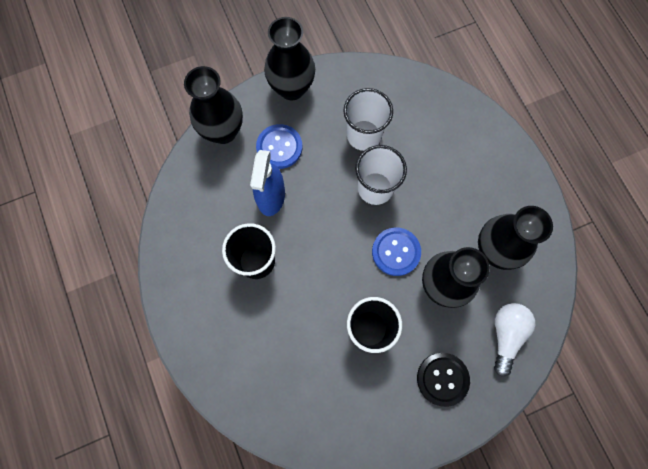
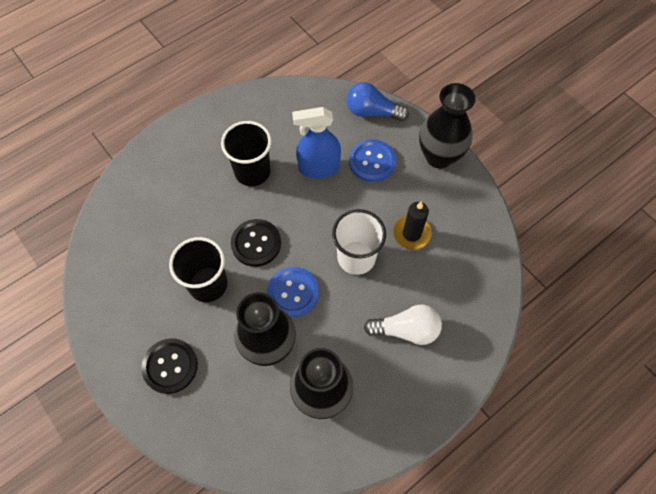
camera: 75 degrees right, 10 degrees down
(223, 131) = (372, 112): black vase -> blue light bulb
(337, 274) = (256, 243): none -> black button
(364, 135) = (411, 233): white cup -> black candle
(505, 335) = (228, 424): white light bulb -> white light bulb (406, 330)

